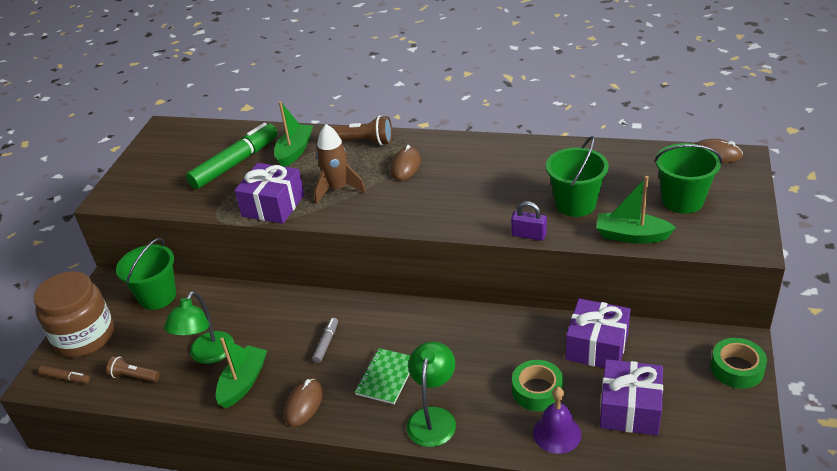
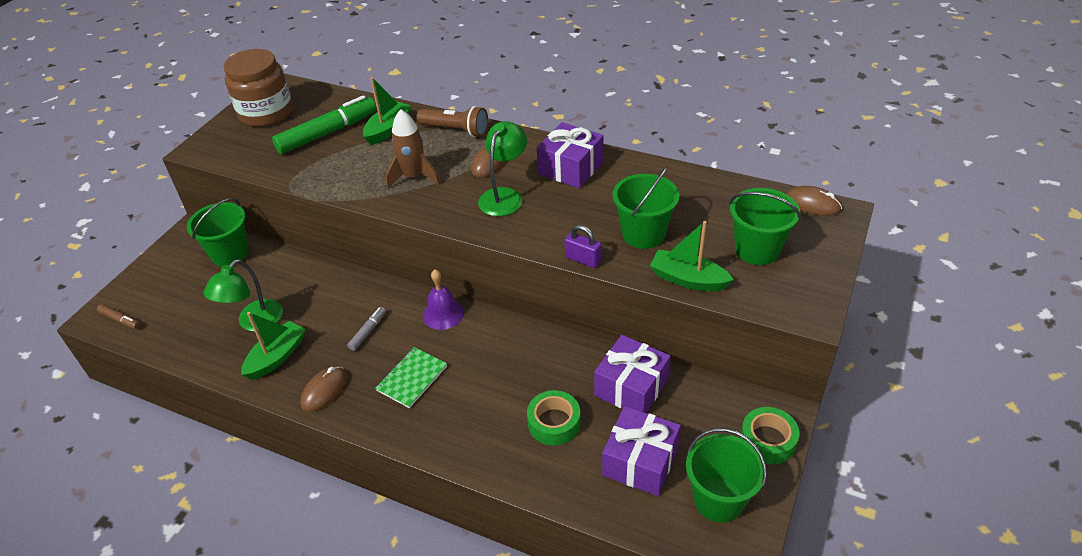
camera: 10 degrees right, 5 degrees up
(84, 337) = (151, 282): brown jar -> brown jar (266, 113)
(134, 376) = (181, 331): brown flashlight -> none
(273, 205) = (346, 183): purple gift -> purple gift (571, 168)
(433, 417) = (442, 430): green lamp -> green lamp (504, 196)
(557, 433) = (557, 472): purple bell -> purple bell (443, 314)
(713, 427) = (718, 499): none -> green bucket

